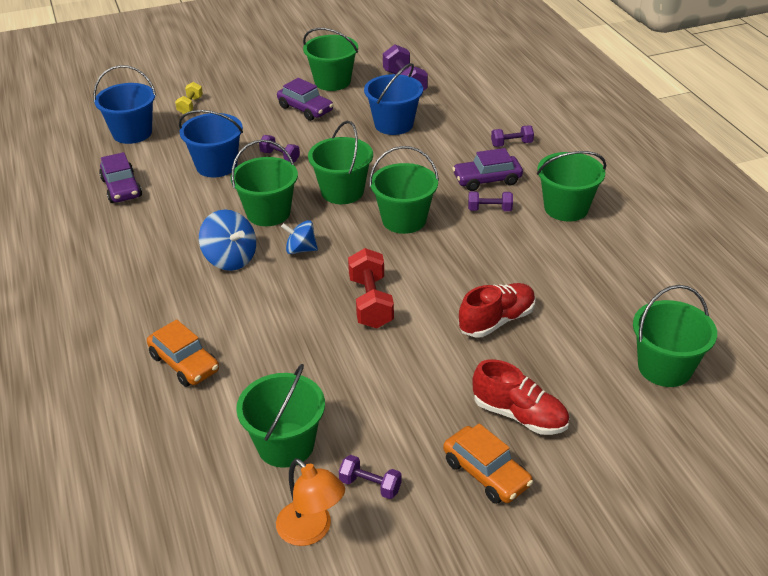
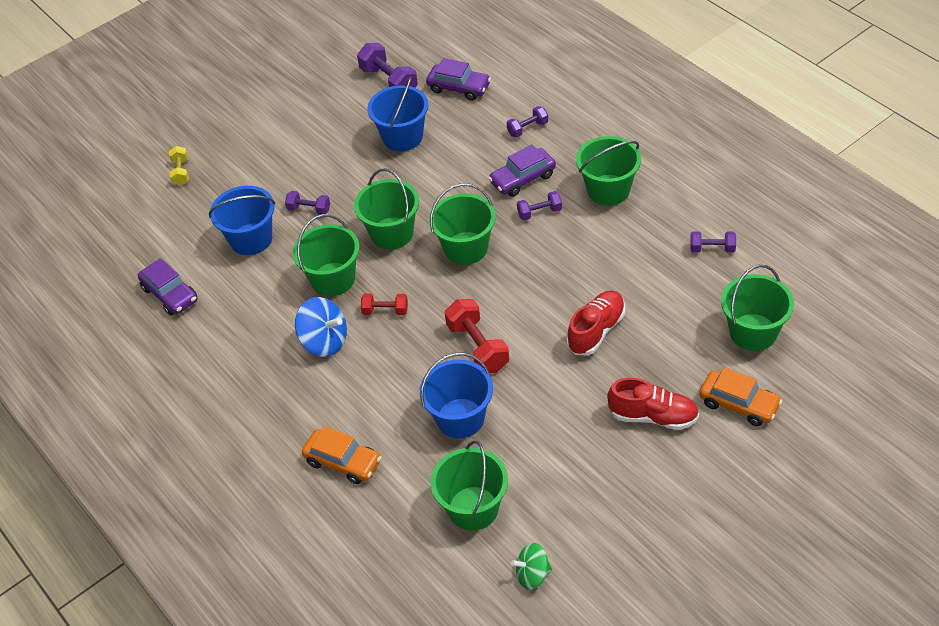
camera: 15 degrees left, 10 degrees up
(132, 133) = (140, 224): blue bucket -> blue bucket (460, 418)
(300, 249) = (385, 311): blue spinning top -> red dumbbell
(305, 109) = (304, 143): purple car -> purple car (459, 88)
(311, 531) = (532, 575): orange lamp -> green spinning top
(332, 82) = (313, 99): green bucket -> none
(370, 485) = (560, 520): purple dumbbell -> purple dumbbell (712, 249)
(486, 473) = (648, 477): orange car -> orange car (739, 404)

